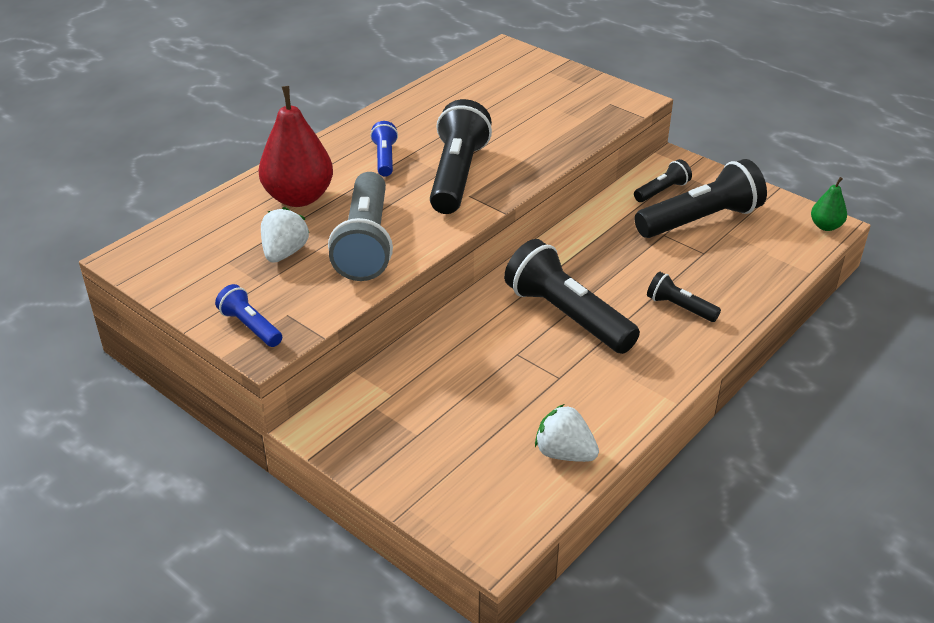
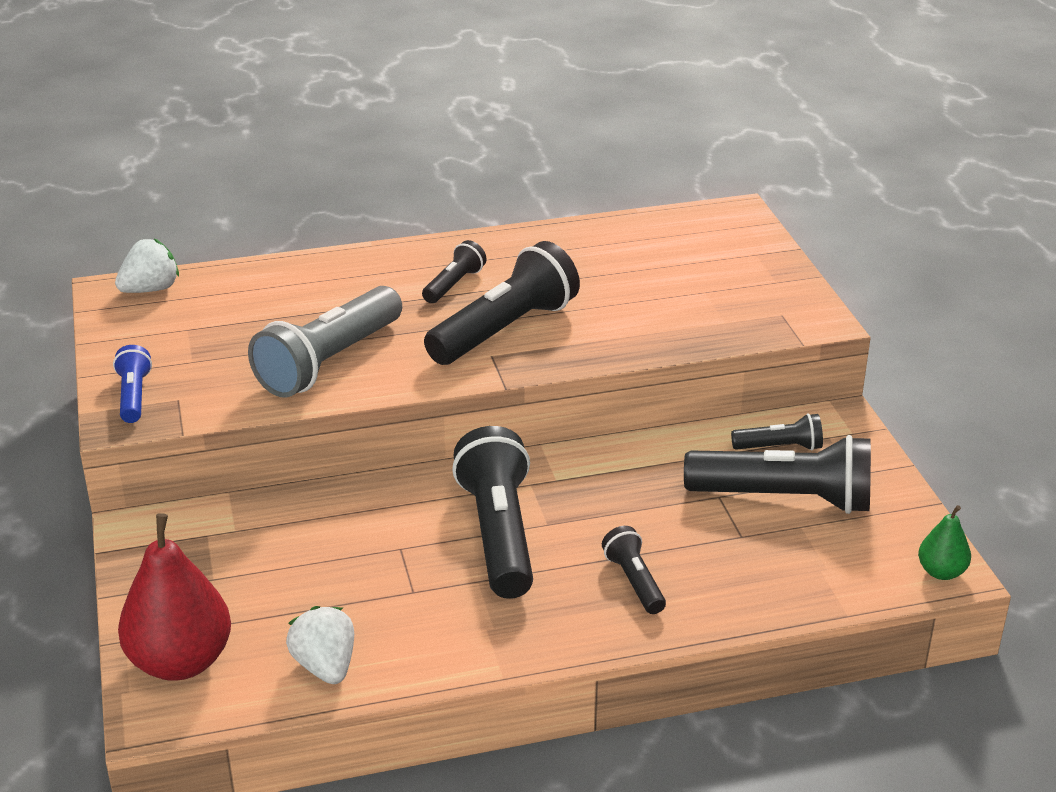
camera: 35 degrees right, 5 degrees down
(284, 253) = (245, 341): white strawberry -> white strawberry (150, 289)
(299, 197) = (323, 293): red pear -> red pear (180, 662)
(385, 158) = (454, 285): blue flashlight -> black flashlight

